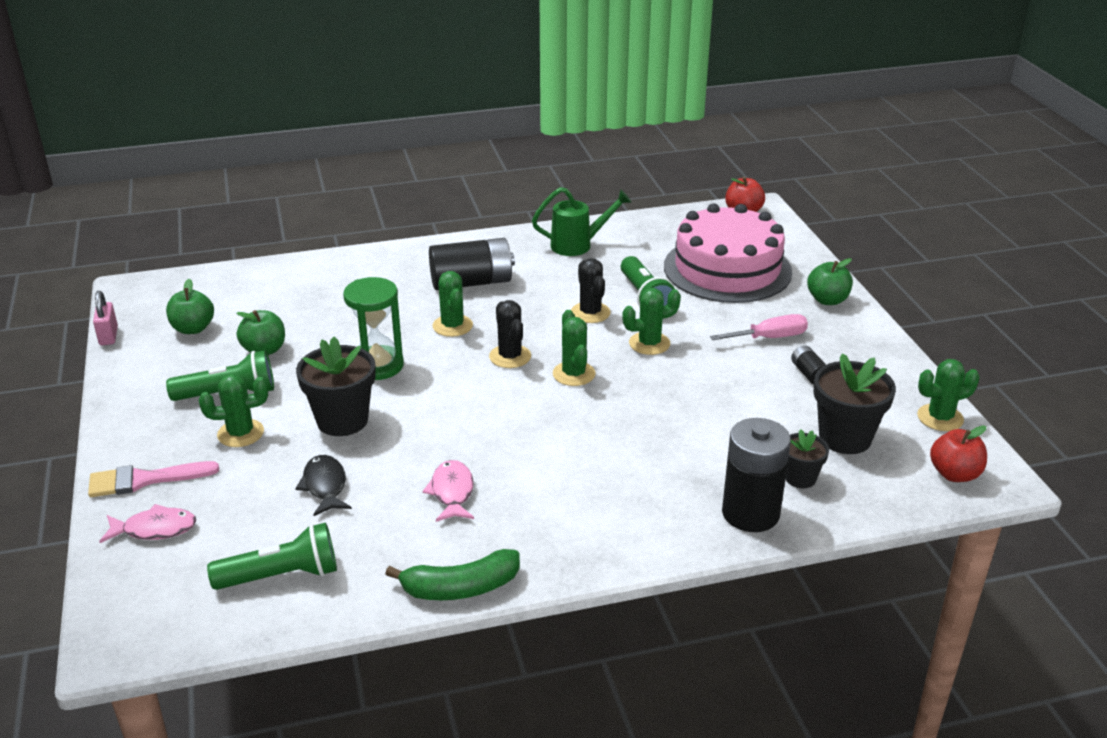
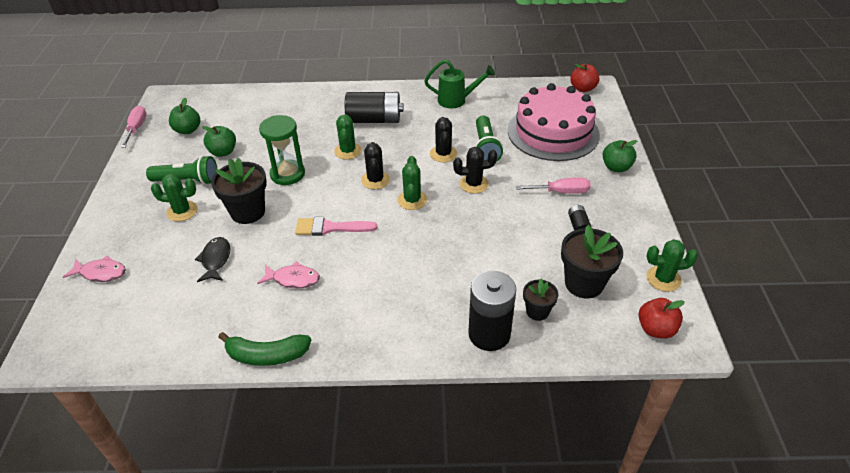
camera: 15 degrees right, 10 degrees up
(108, 336) = (136, 128): pink padlock -> pink screwdriver
(144, 480) = (111, 236): pink brush -> pink brush (330, 228)
(281, 576) = (160, 323): green flashlight -> none
(452, 492) = (293, 279): pink fish -> pink fish turned 90 degrees clockwise
(649, 343) = (474, 184): green cactus -> black cactus

